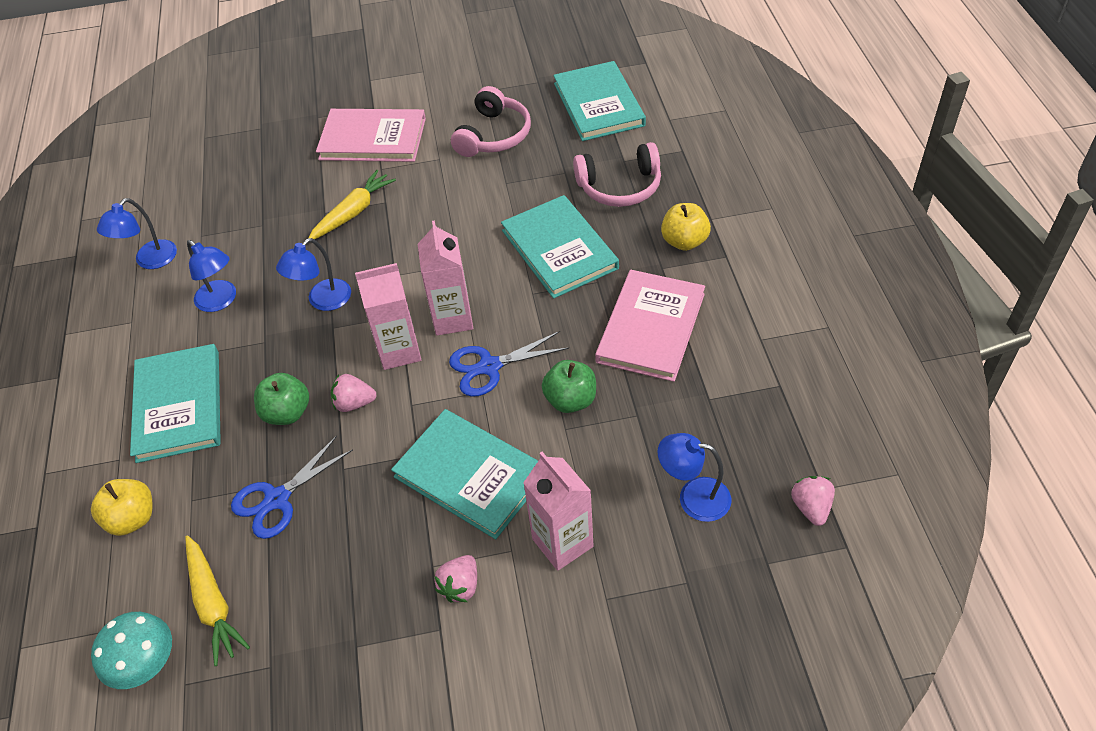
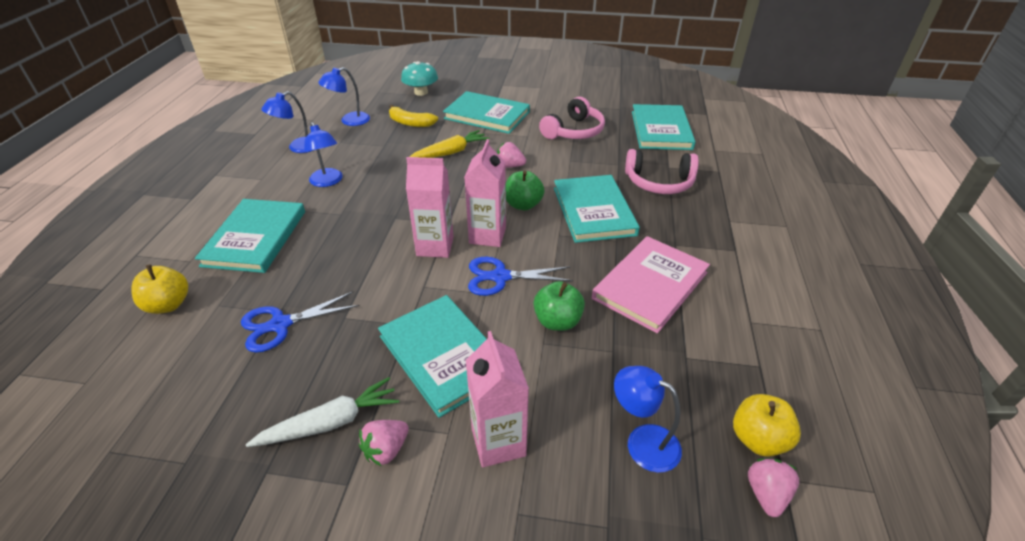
camera: 15 degrees right, 10 degrees down
(145, 662) = (93, 420): turquoise mushroom -> turquoise mushroom (421, 92)
(213, 604) = (178, 391): yellow carrot -> none
(278, 179) = (410, 123): none -> yellow banana
(287, 413) = (327, 265): green apple -> green apple (523, 205)
(323, 301) = (397, 199): blue lamp -> blue lamp (349, 121)
(354, 403) = (380, 273): pink strawberry -> pink strawberry (509, 166)
(373, 139) = (487, 115): pink book -> turquoise book
(392, 580) = (331, 422): none -> white carrot
(684, 241) = (701, 231): yellow apple -> yellow apple (758, 439)

